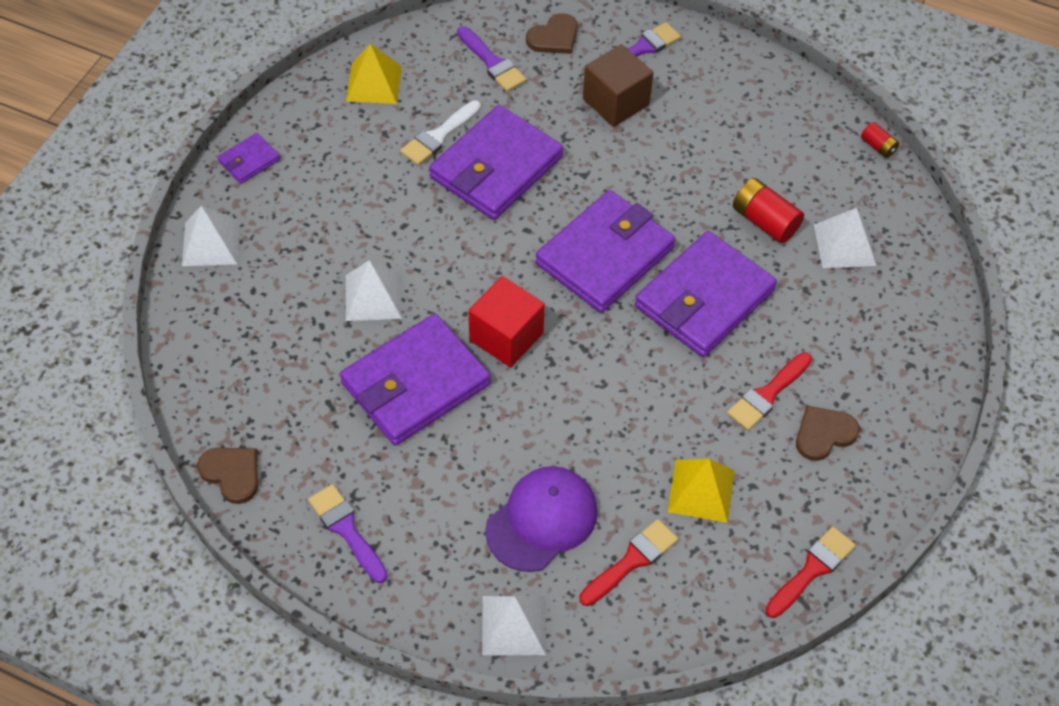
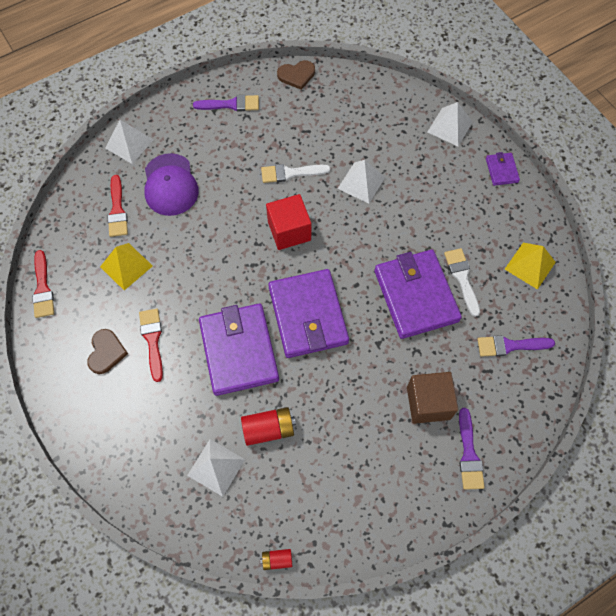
camera: 125 degrees right, 10 degrees up
(415, 384) = (290, 173): purple wallet -> white brush
(554, 37) = (513, 400): brown heart -> none

